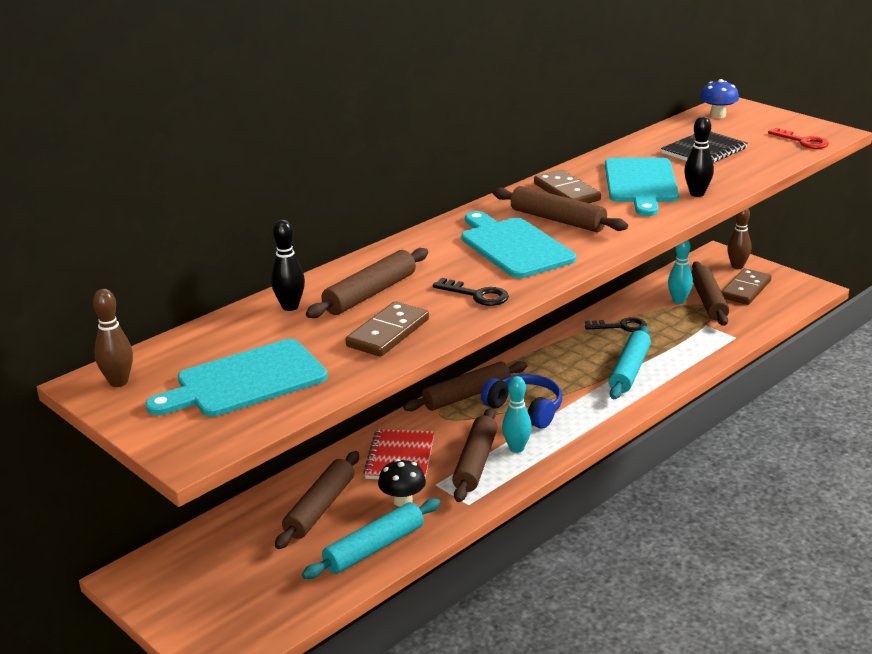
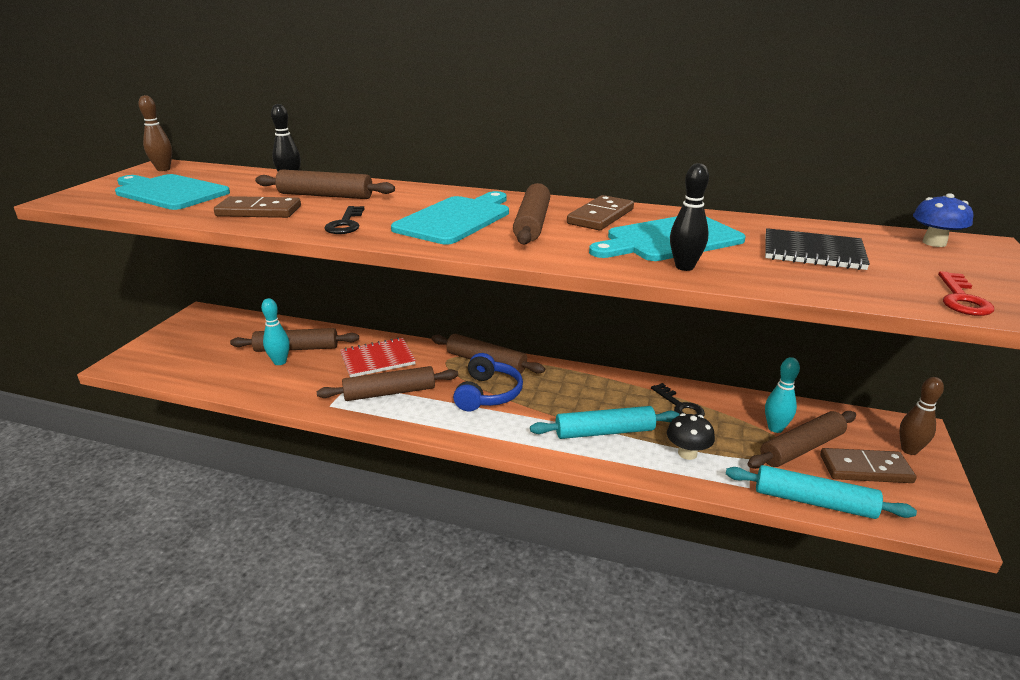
camera: 60 degrees right, 0 degrees up
(374, 548) = (255, 382): turquoise rolling pin -> turquoise rolling pin (813, 502)
(402, 500) = (320, 376): black mushroom -> black mushroom (687, 453)
(516, 448) = (424, 406): turquoise bowling pin -> turquoise bowling pin (280, 362)

